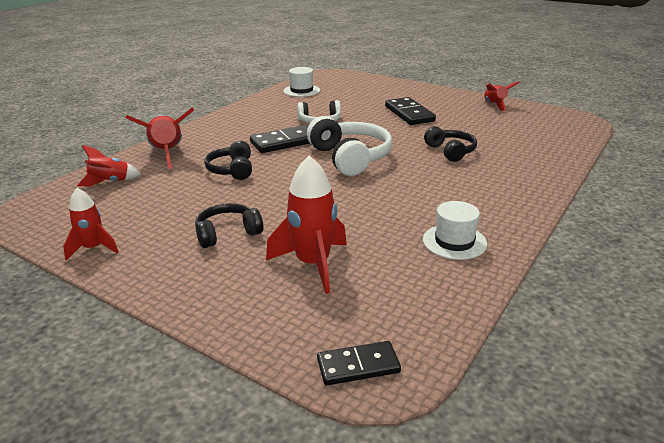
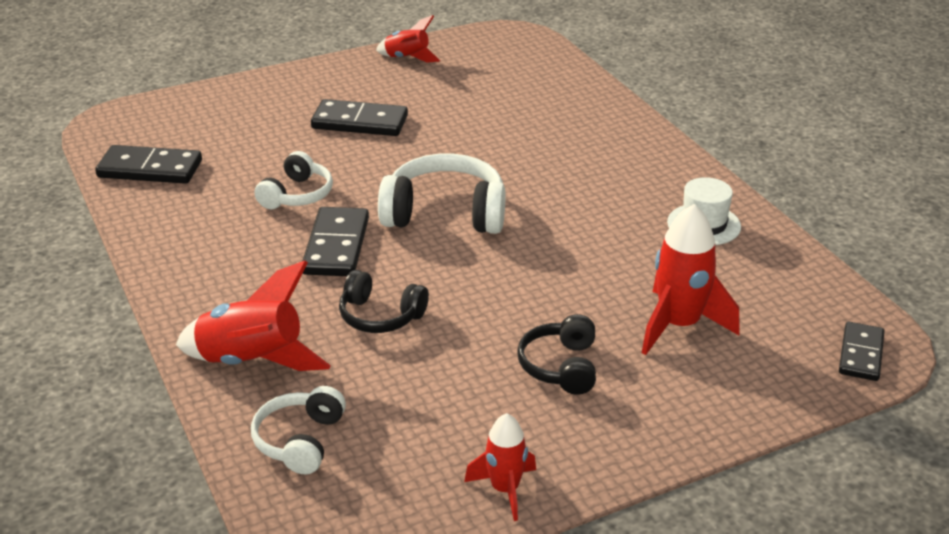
camera: 60 degrees left, 5 degrees up
(110, 182) = (300, 441): red rocket -> white headphones
(301, 91) = (150, 169): white hat -> black domino
(451, 151) = (504, 142): black headphones -> none

